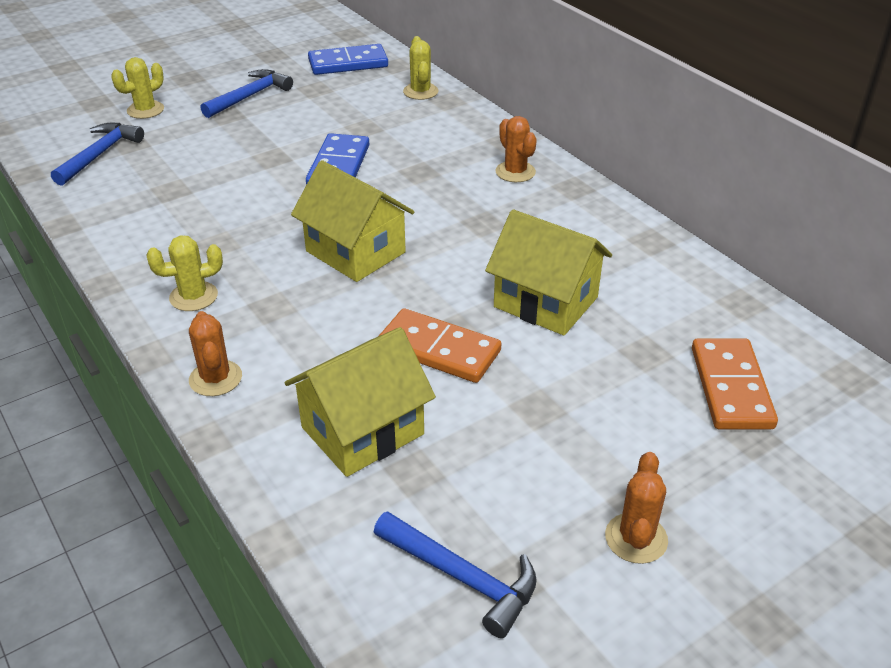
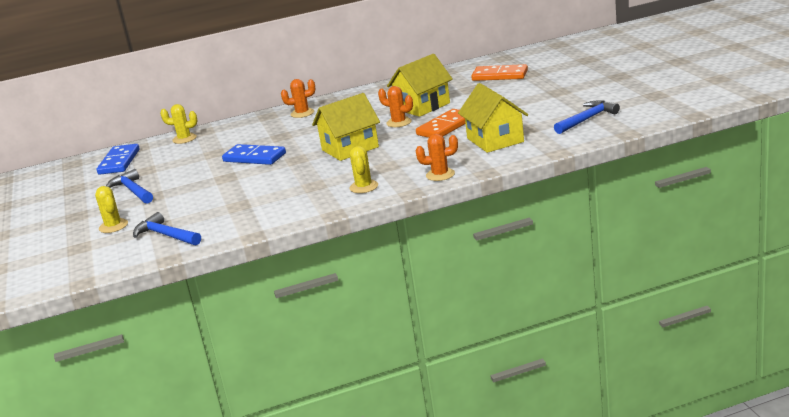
camera: 70 degrees left, 15 degrees down
(636, 538) = (576, 92): orange cactus -> orange cactus (399, 122)

